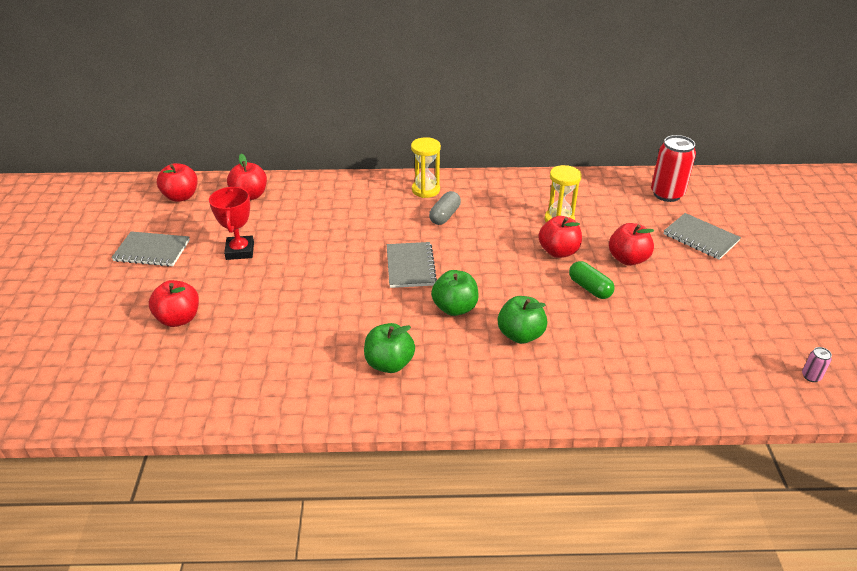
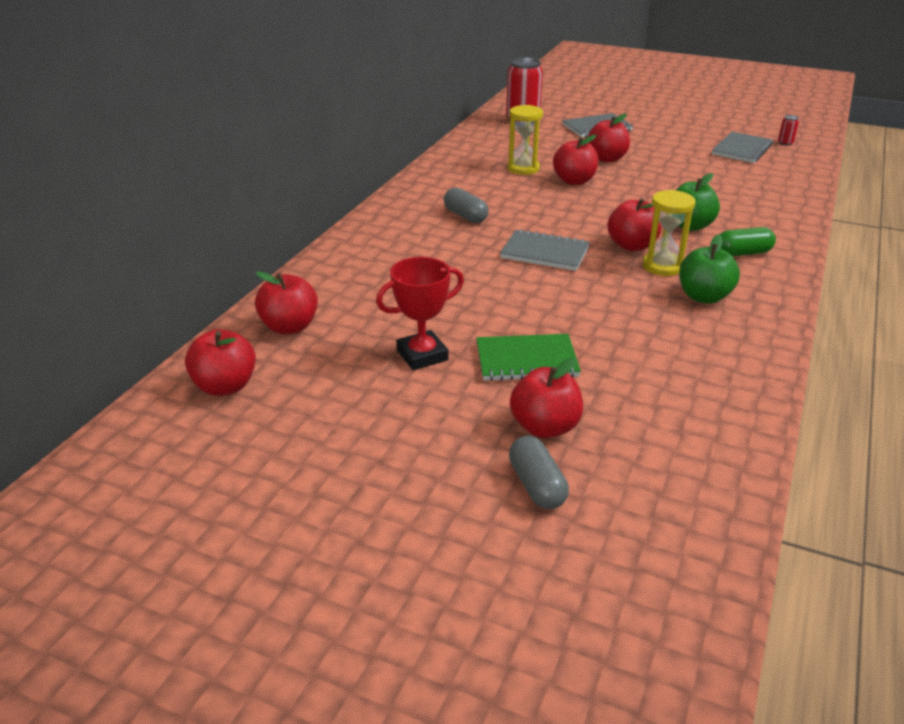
camera: 65 degrees left, 5 degrees down
(120, 328) = (537, 485): none -> grey capsule
(152, 251) = (355, 433): grey notebook -> grey notebook (741, 149)
(240, 251) = (422, 355): red trophy -> red trophy turned 45 degrees counterclockwise
(252, 293) = (526, 360): none -> green notebook
(425, 190) = (404, 215): yellow hourglass -> yellow hourglass (662, 266)
(455, 308) = (631, 246): green apple -> red apple
(589, 288) = (638, 183): green capsule -> green capsule (742, 253)
(811, 376) = (785, 143): pink can -> red can

